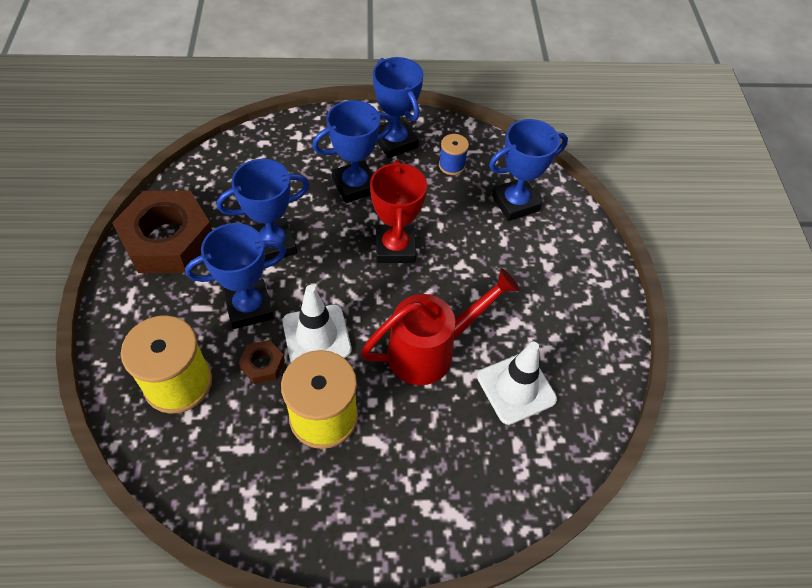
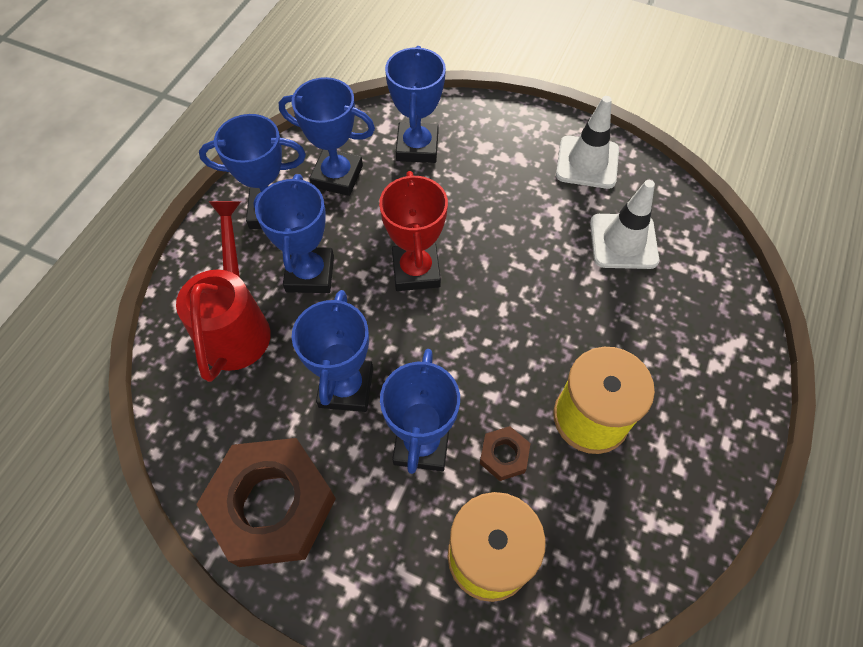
camera: 60 degrees left, 5 degrees up
(316, 335) = (491, 388): white traffic cone -> white traffic cone (587, 162)
(395, 247) = (416, 271): red trophy -> red trophy turned 60 degrees clockwise
(430, 351) = (555, 292): red watering can -> red watering can (236, 325)
(451, 165) = (337, 176): blue spool -> blue trophy

